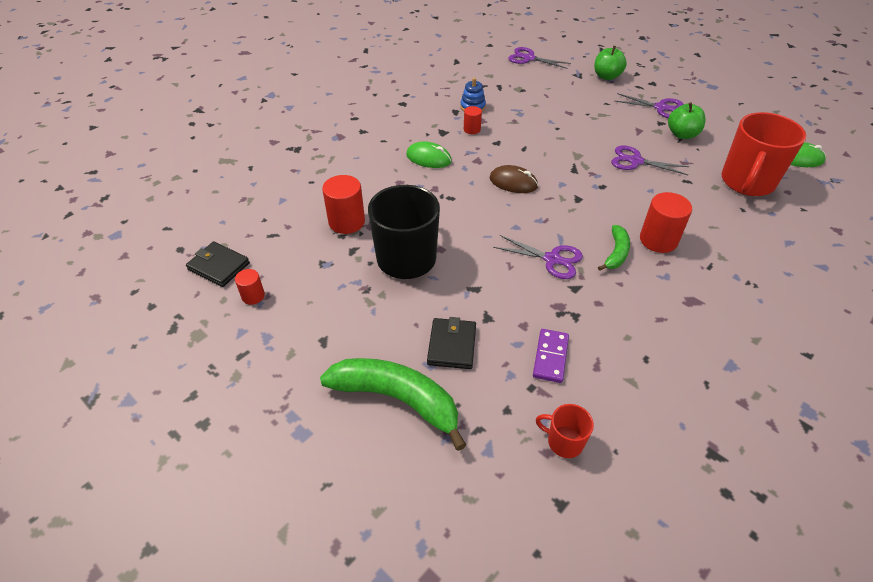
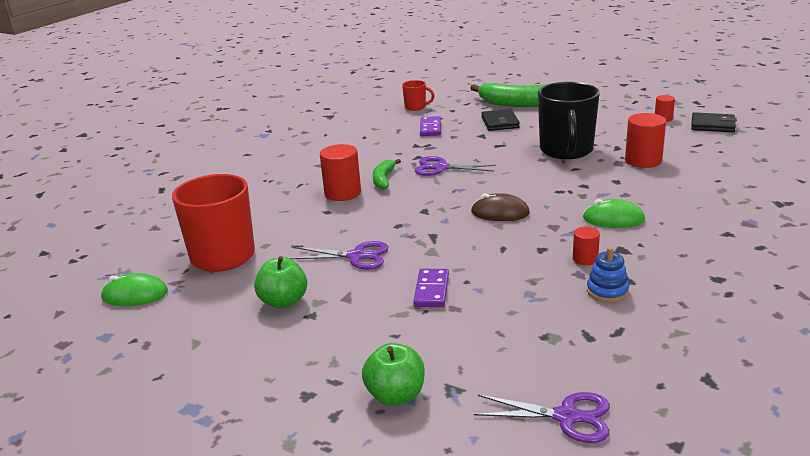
camera: 170 degrees right, 20 degrees down
(581, 125) = (432, 290): none -> purple domino
(660, 108) = (304, 342): purple scissors -> none

